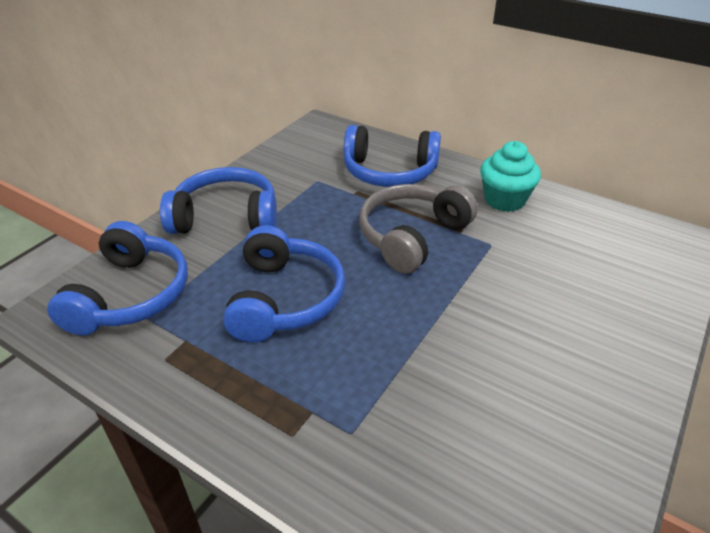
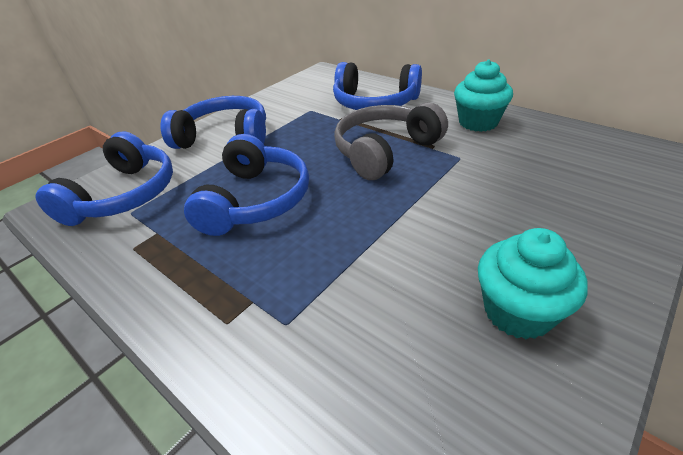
camera: 10 degrees right, 0 degrees up
(561, 409) = (518, 311): none -> turquoise cupcake

